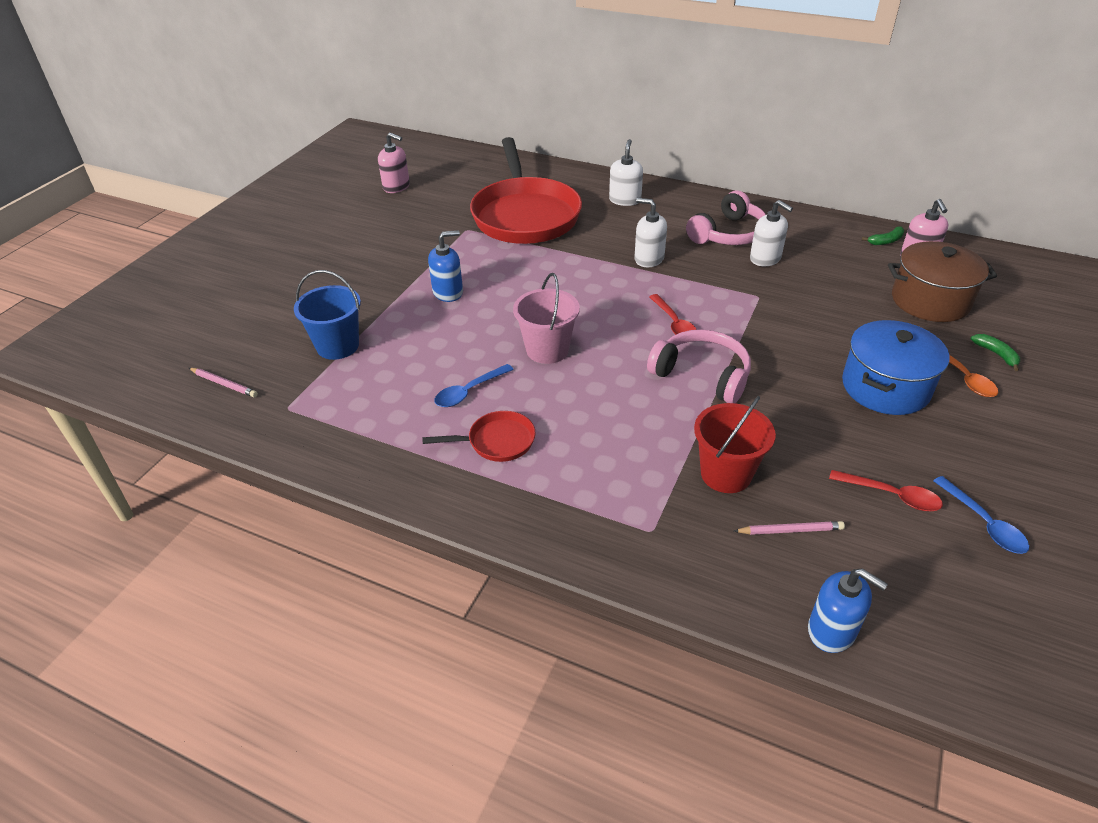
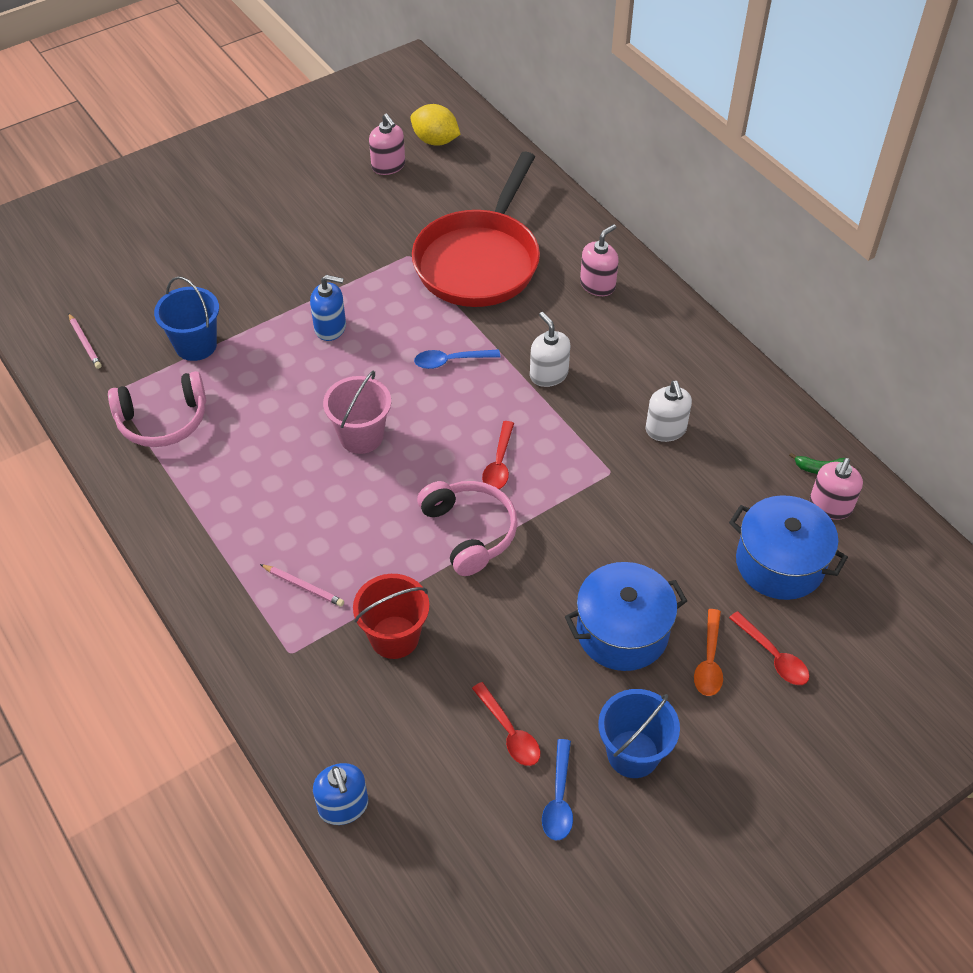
camera: 30 degrees right, 10 degrees up
(419, 163) = (435, 141): none -> yellow lemon
(469, 391) = (262, 447): blue spoon -> blue spoon (451, 361)
(497, 442) = (244, 509): red pan -> none
(625, 200) = (597, 285): white soap dispenser -> pink soap dispenser
(729, 234) = (660, 380): pink headphones -> pink headphones (163, 421)
(790, 530) = (395, 713): pink pencil -> pink pencil (303, 586)
(930, 301) = (780, 563): brown pot -> blue pot
(992, 462) = (633, 754): none -> blue bucket
(996, 354) = (773, 656): green banana -> red spoon

